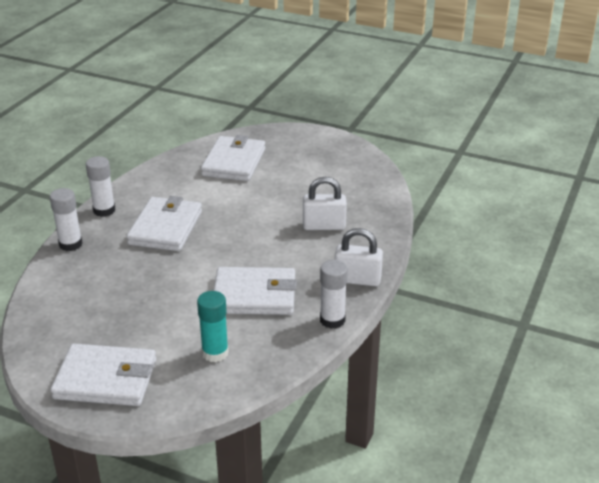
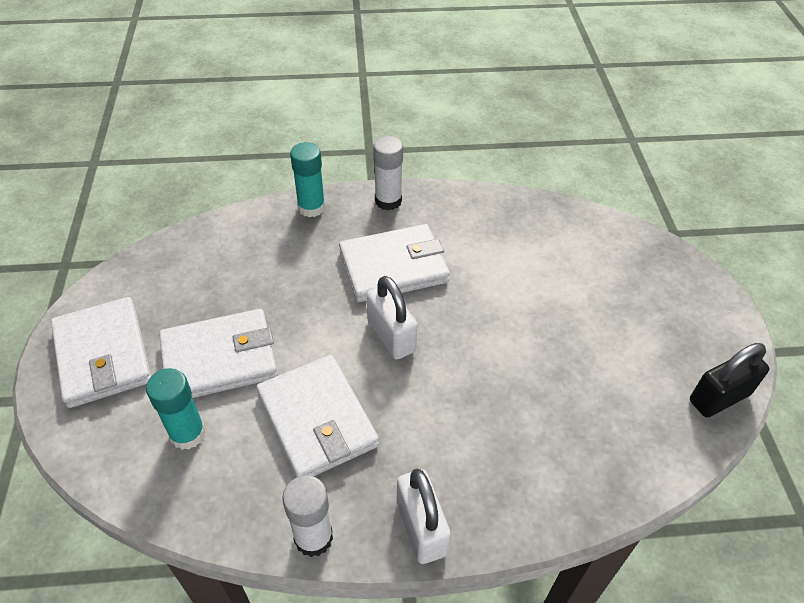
camera: 60 degrees right, 15 degrees up
(70, 244) = (311, 207): white glue stick -> turquoise glue stick
(234, 162) = (576, 260): white wallet -> white wallet (219, 358)
(324, 226) = (516, 426): white padlock -> white padlock (391, 336)
(363, 159) = (719, 398): none -> black padlock

